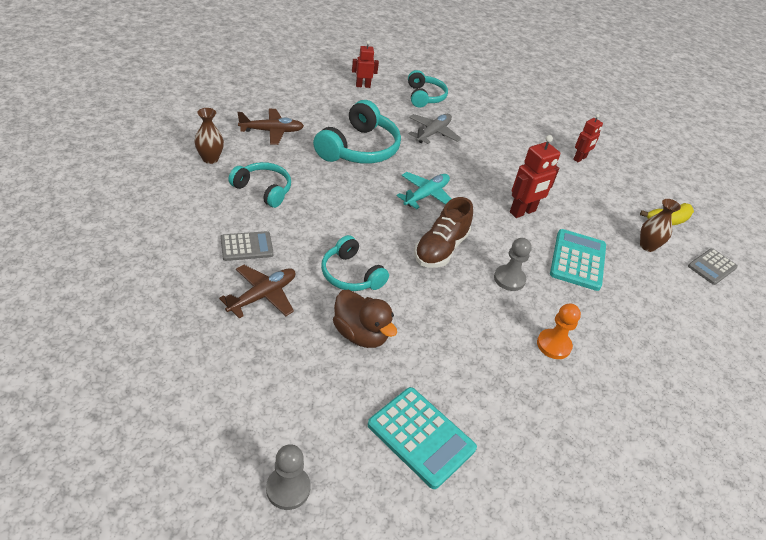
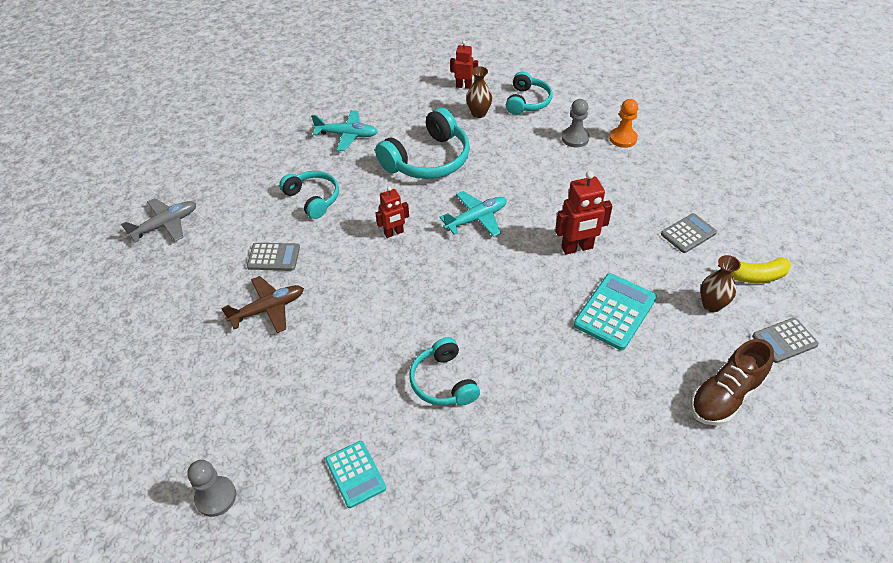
camera: 25 degrees right, 5 degrees up
(210, 159) = (276, 162): brown vase -> brown vase (478, 113)
(272, 131) = (347, 135): brown plane -> turquoise plane
(351, 275) = (360, 298): turquoise headphones -> turquoise headphones (443, 382)
(360, 334) = (343, 361): brown duck -> none
(421, 437) = (355, 474): turquoise calculator -> turquoise calculator, size x0.65
(433, 133) = (517, 146): grey plane -> grey plane (165, 225)
(440, 249) = (464, 281): brown shoe -> brown shoe (725, 396)
(509, 279) = (524, 323): grey pawn -> grey pawn (575, 138)
(553, 345) = (538, 404): orange pawn -> orange pawn (623, 138)
(580, 158) = (680, 188): red robot -> red robot (394, 233)
(603, 193) = (688, 234): none -> grey calculator

